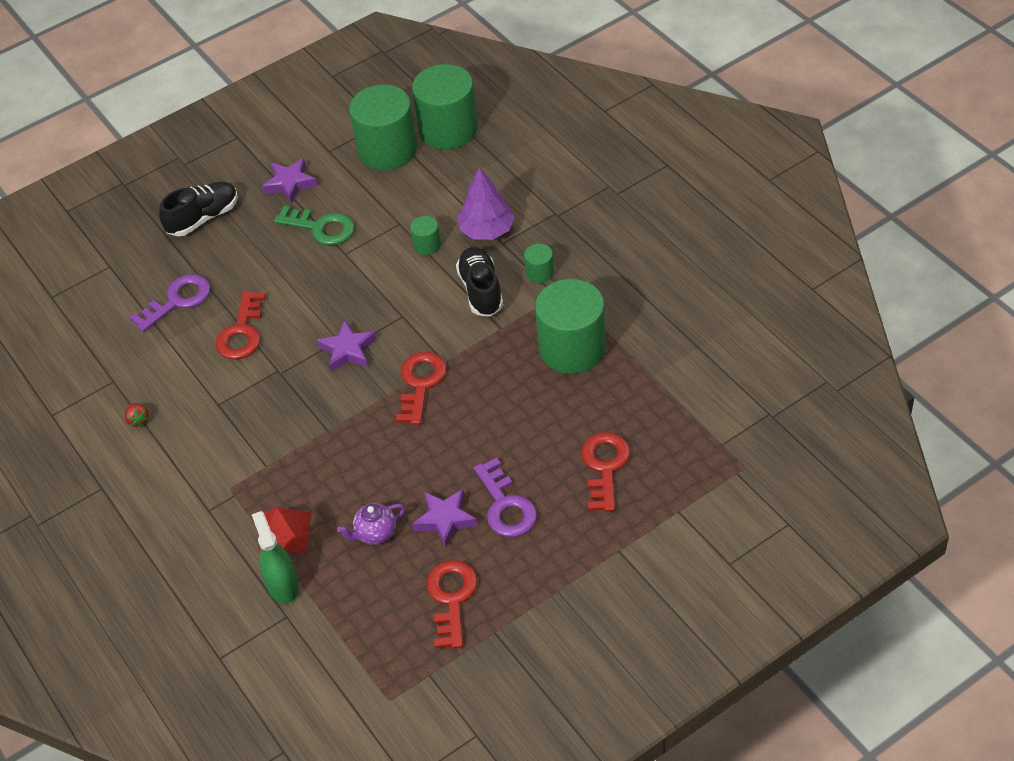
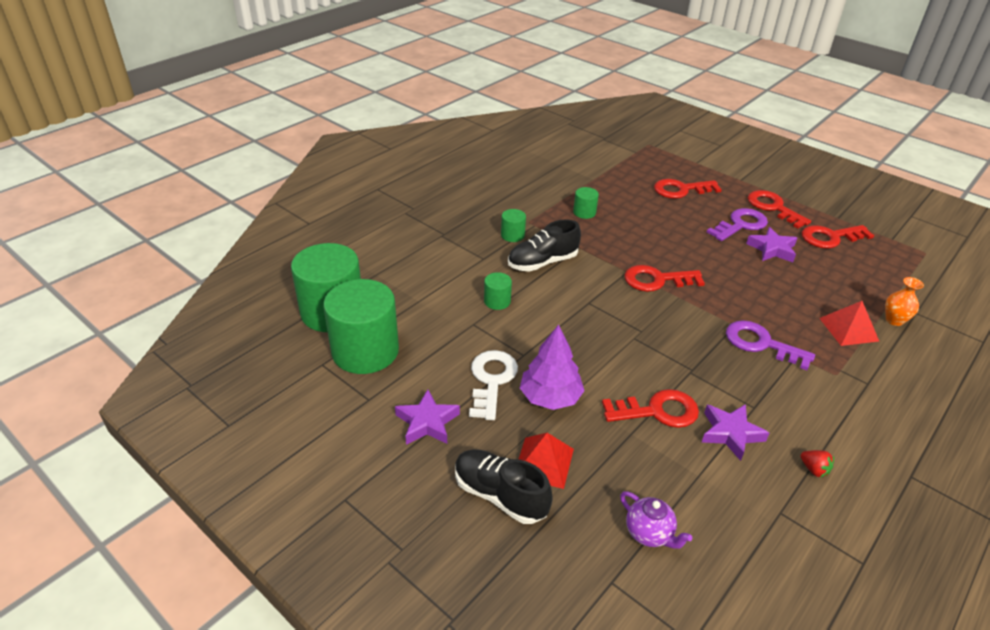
camera: 110 degrees left, 10 degrees down
(138, 420) = (814, 469): red strawberry -> red strawberry turned 90 degrees clockwise
(178, 300) = (638, 483): purple key -> purple key (761, 344)
(221, 247) = (543, 462): none -> red pyramid
(282, 585) = (894, 320): green spray bottle -> orange vase
(321, 228) = (491, 380): green key -> white key
(348, 350) = (643, 329): purple star -> purple star (730, 433)
(375, 534) = (810, 280): purple teapot -> purple teapot (649, 533)
(487, 230) = (470, 268): purple tree -> purple tree (550, 397)
(537, 561) = (773, 207): none -> red key
(572, 348) = (584, 212): green cylinder -> green cylinder, size x0.44

